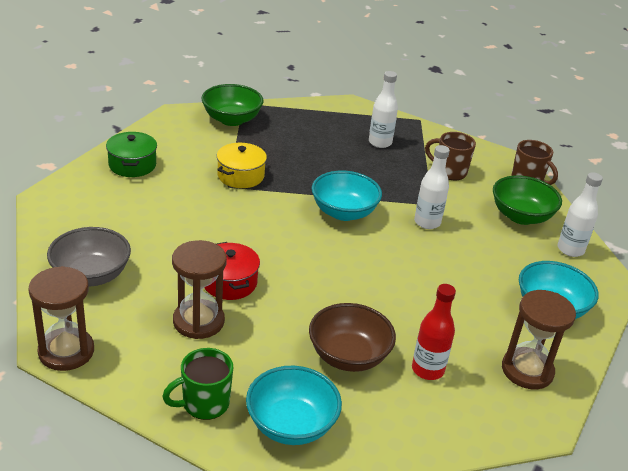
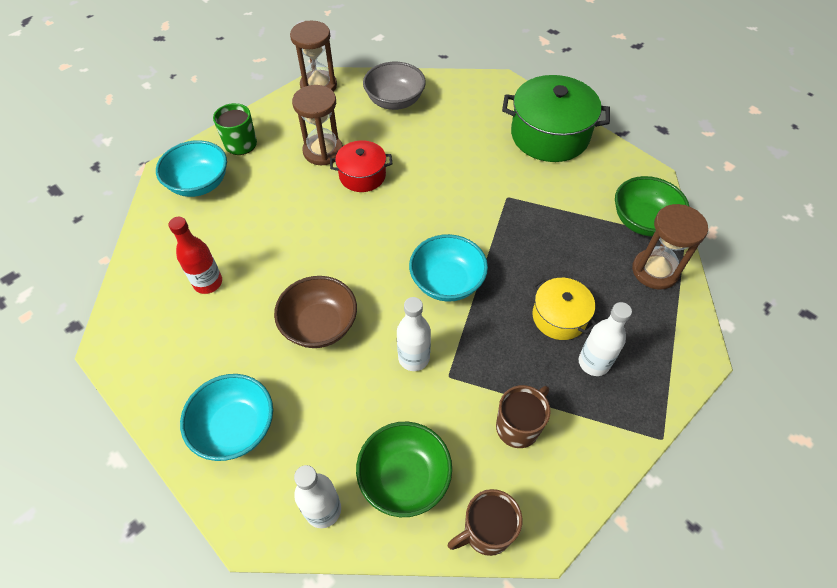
camera: 110 degrees right, 20 degrees up
(132, 165) = (549, 135): green pot -> green pot, size x1.77
(240, 176) = (525, 210): yellow pot -> yellow pot (559, 317)
(348, 356) = (247, 233): brown bowl -> brown bowl (320, 325)
(527, 370) = (169, 362): brown hourglass -> brown hourglass (655, 271)

